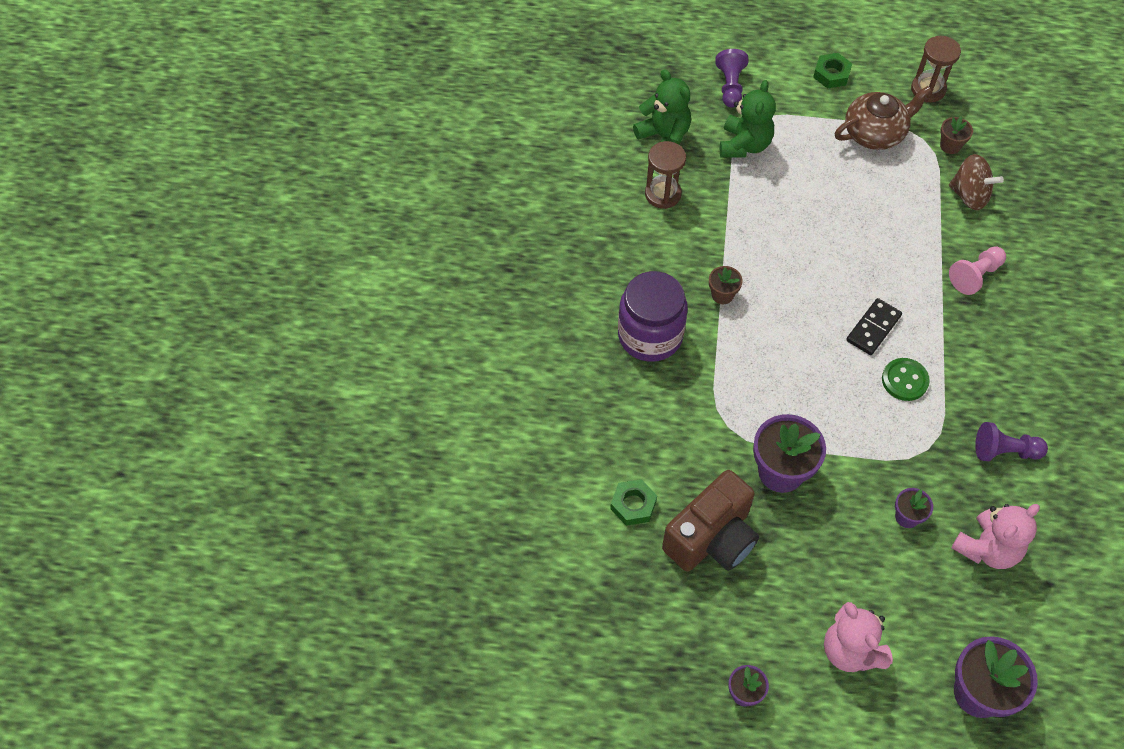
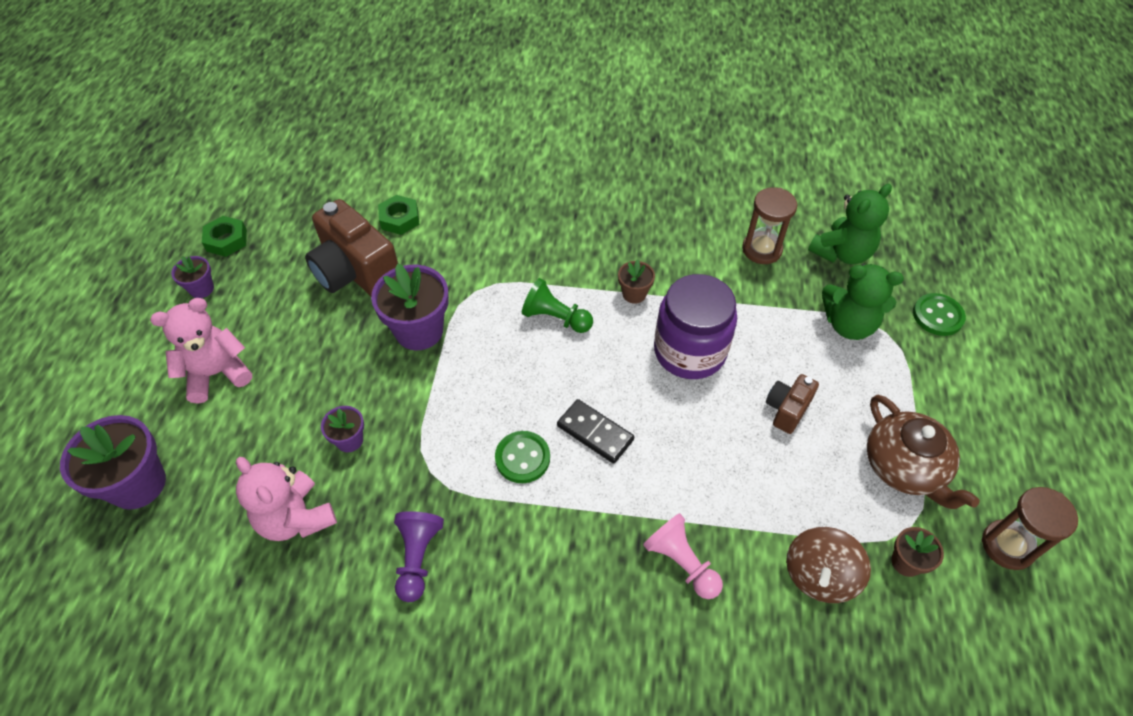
camera: 90 degrees right, 5 degrees down
(650, 335) = (582, 235): purple jar -> purple jar (689, 351)
(730, 86) = (937, 316): purple pawn -> green button
(755, 357) = (555, 318): none -> green pawn
(831, 74) = (995, 425): green nut -> green nut (226, 240)
(834, 197) = (787, 410): none -> brown camera

